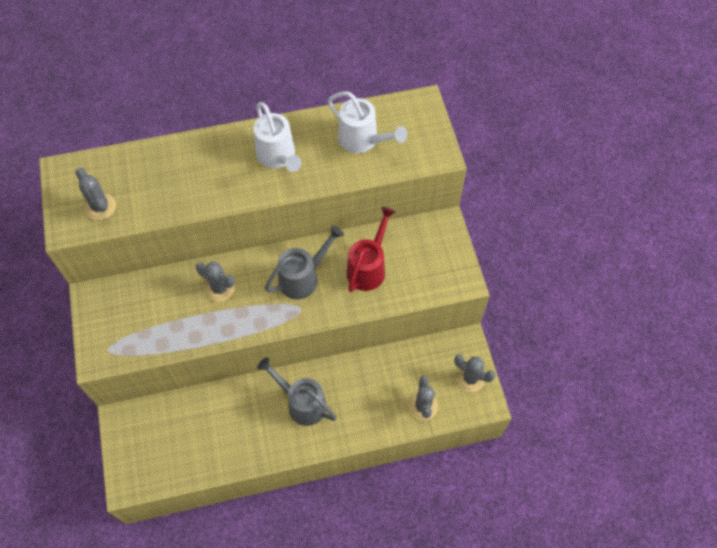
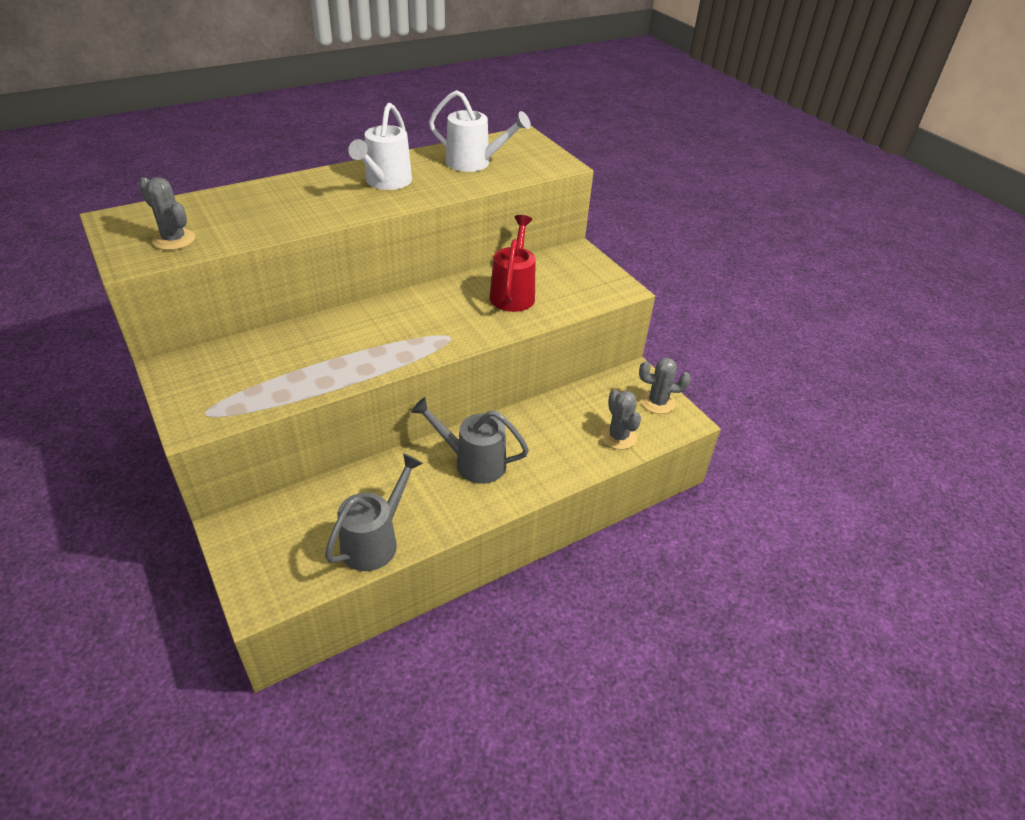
camera: 20 degrees left, 20 degrees down
(220, 288) = (342, 335): grey cactus -> none
(278, 157) = (385, 182): white watering can -> white watering can turned 60 degrees clockwise
(303, 277) = (442, 311): grey watering can -> grey watering can (375, 540)

